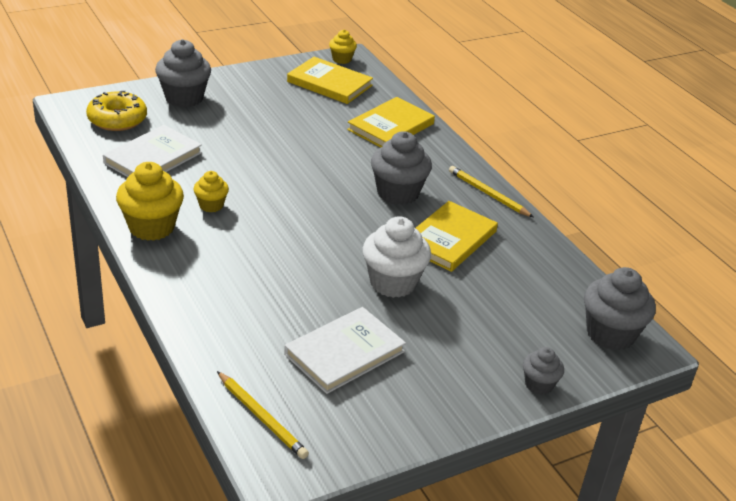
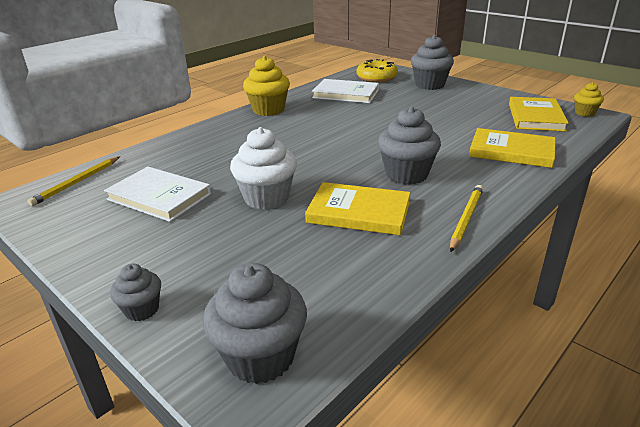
camera: 75 degrees right, 5 degrees down
(211, 205) = (310, 118): yellow cupcake -> none

